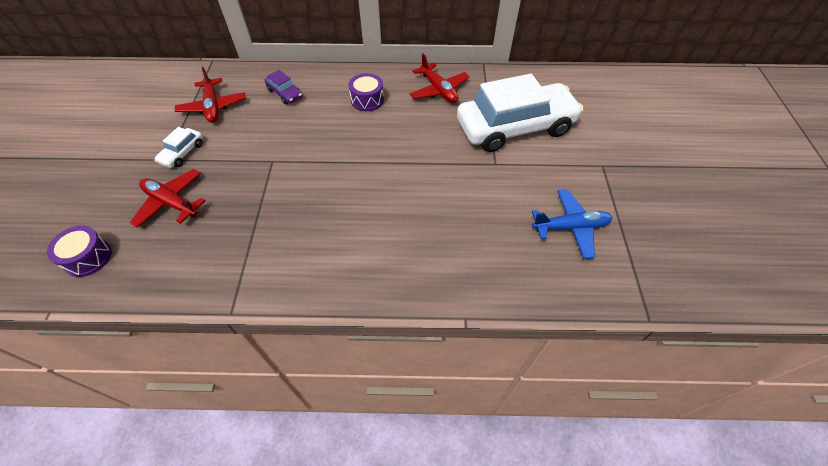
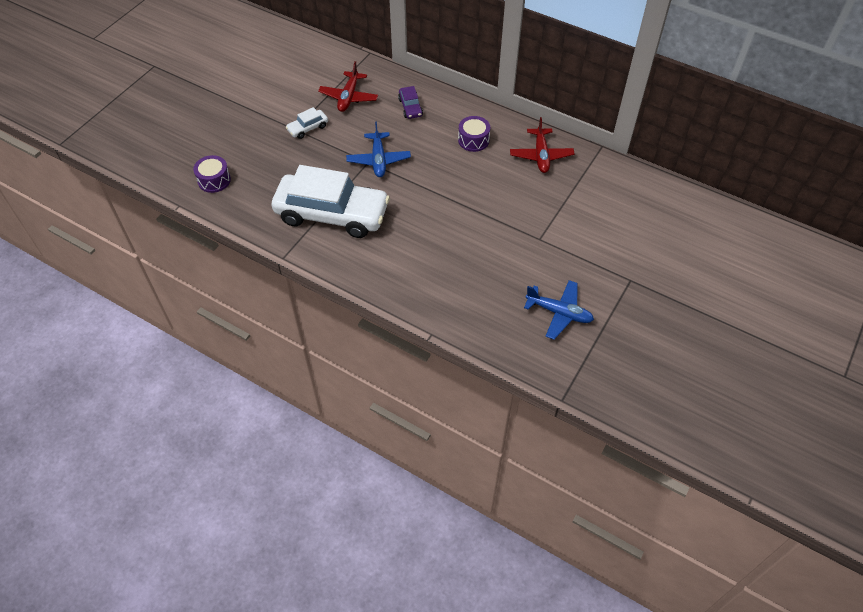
camera: 30 degrees right, 0 degrees up
(171, 203) = (282, 164): red plane -> none
(282, 154) = (378, 160): none -> blue plane
(515, 127) = (581, 216): white car -> white car (332, 214)

